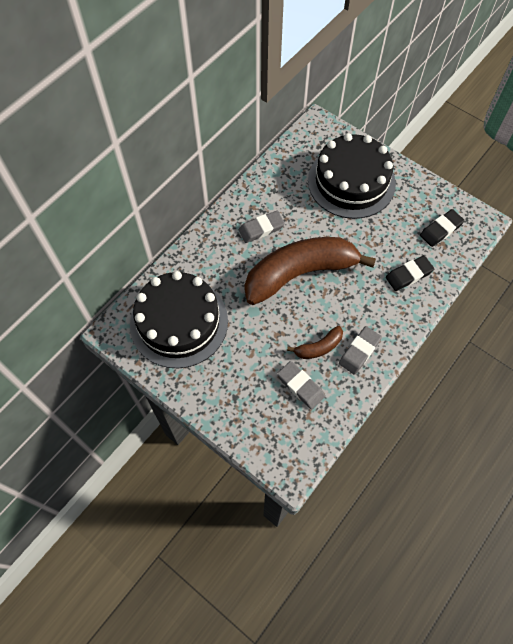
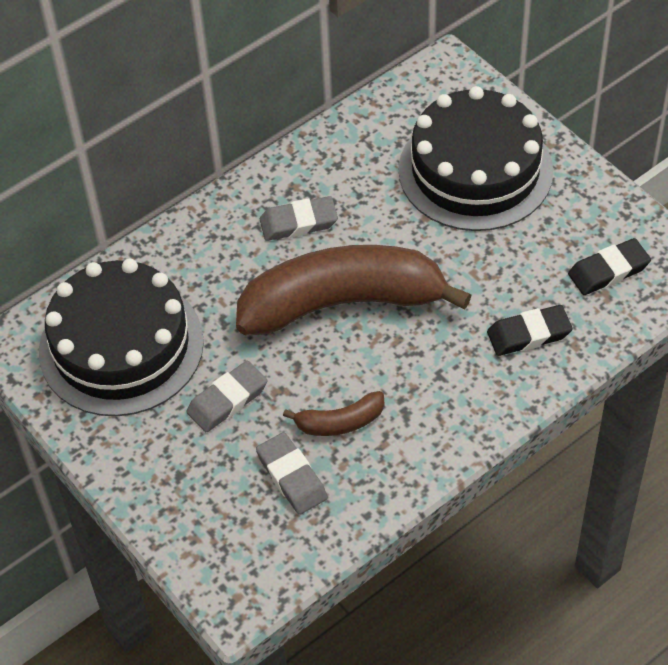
camera: 15 degrees right, 10 degrees down
(359, 351) = (406, 440): grey eraser -> grey eraser (227, 400)

